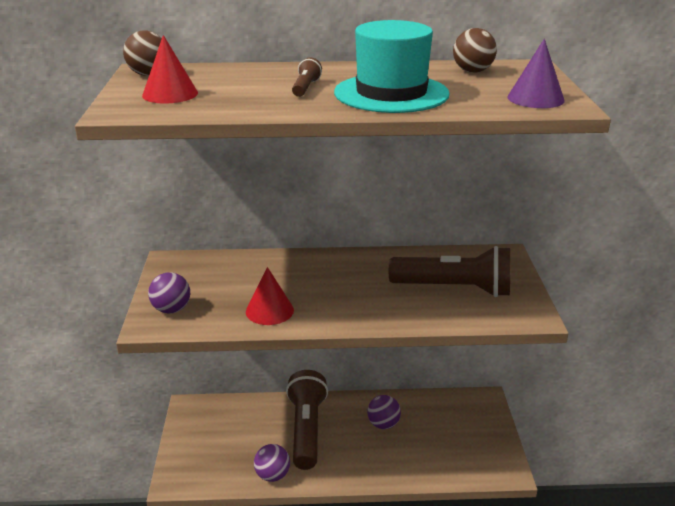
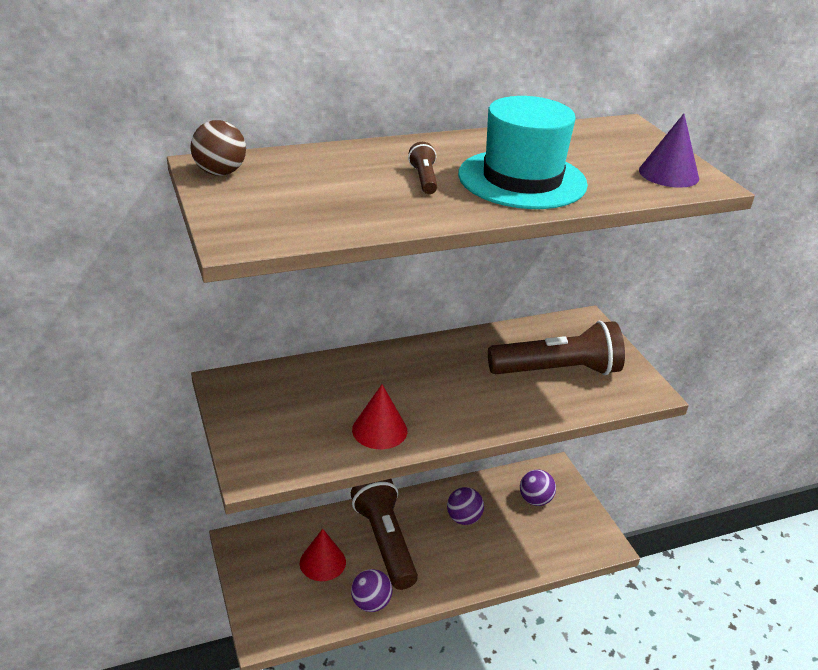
camera: 20 degrees left, 5 degrees up
(170, 94) = (276, 203): red cone -> red cone (322, 562)
(171, 309) = (266, 448): purple ball -> purple ball (535, 500)
(472, 71) = (578, 139): brown ball -> none

